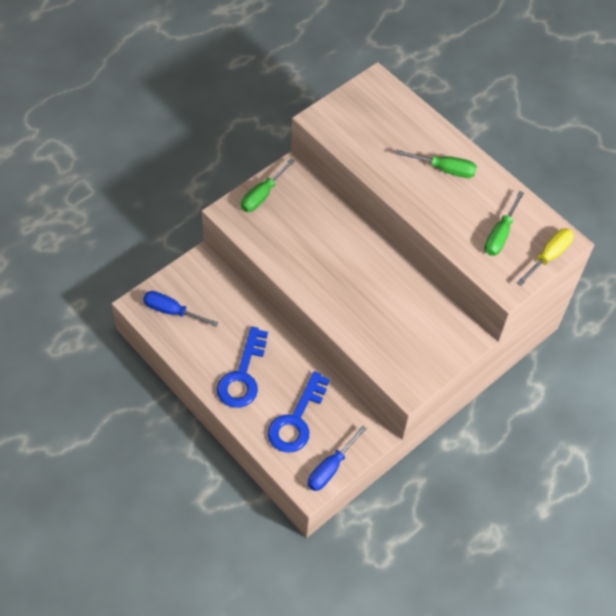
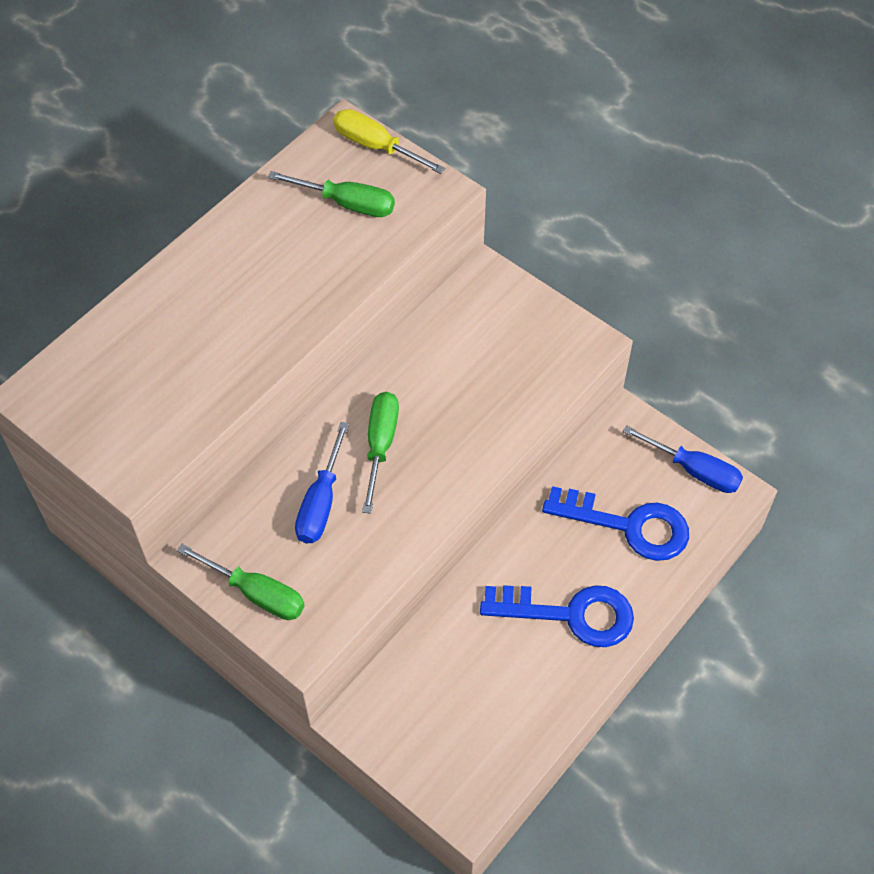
camera: 95 degrees left, 0 degrees up
(172, 311) = (471, 749): blue screwdriver -> blue screwdriver (321, 502)
(444, 169) = (227, 281): green screwdriver -> green screwdriver (380, 445)

